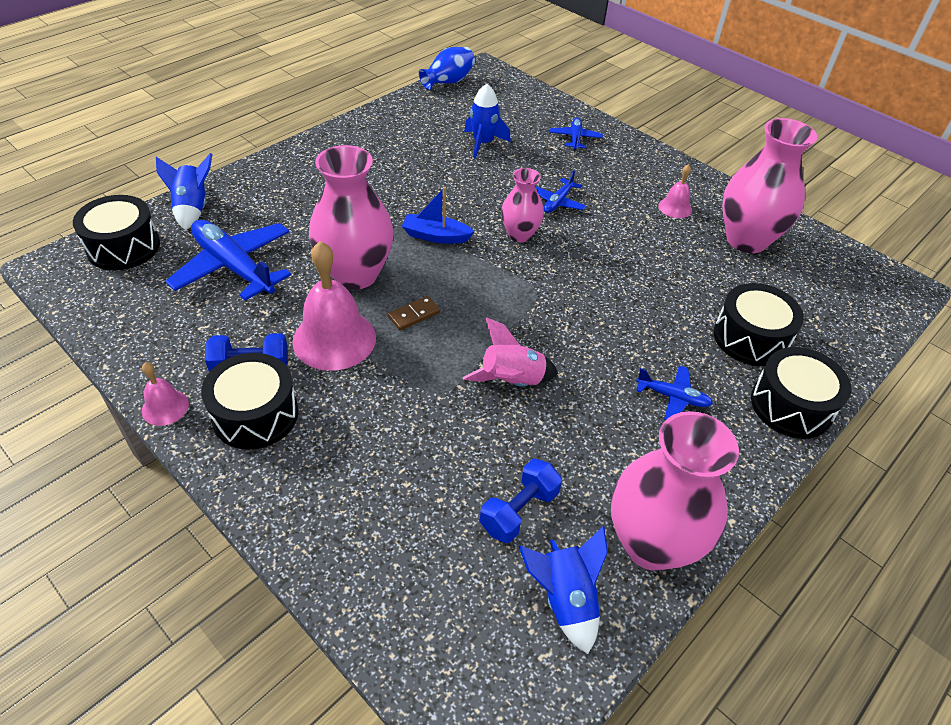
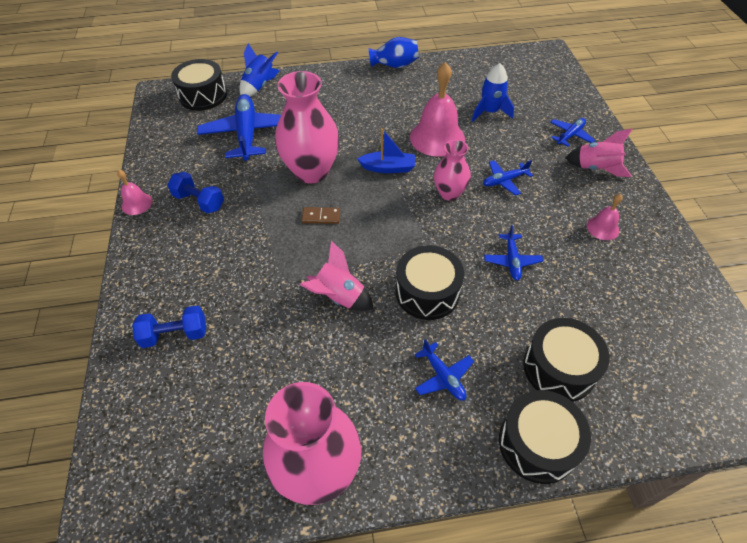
camera: 40 degrees right, 5 degrees up
(255, 414) = (174, 233): black drum -> black drum (427, 292)
(334, 339) = (259, 208): pink bell -> pink bell (437, 137)
(436, 236) = (388, 168): blue boat -> blue boat turned 135 degrees clockwise
(448, 82) = (509, 54): blue vase -> blue vase (395, 65)
(519, 511) = (257, 387): blue dumbbell -> blue dumbbell (175, 334)
(564, 599) = (227, 465): blue rocket -> none
(623, 159) = (596, 168): none -> pink rocket
(632, 269) = (512, 261): none -> blue plane
(746, 240) = (644, 285): pink vase -> none

